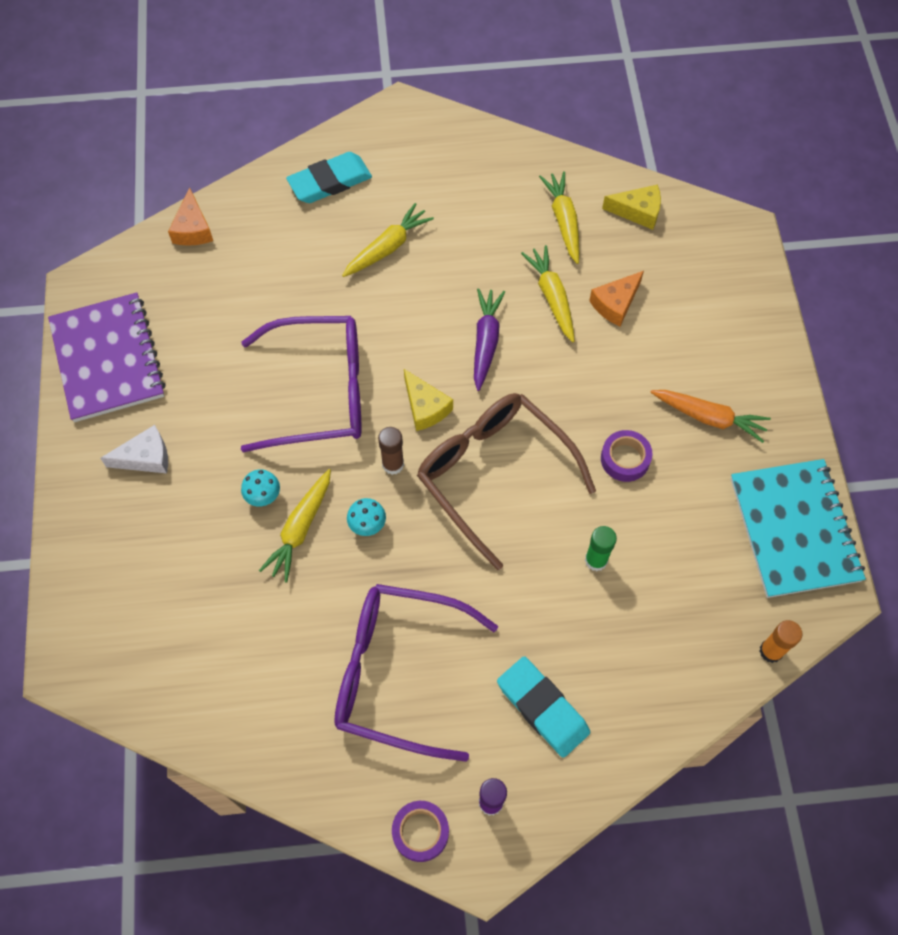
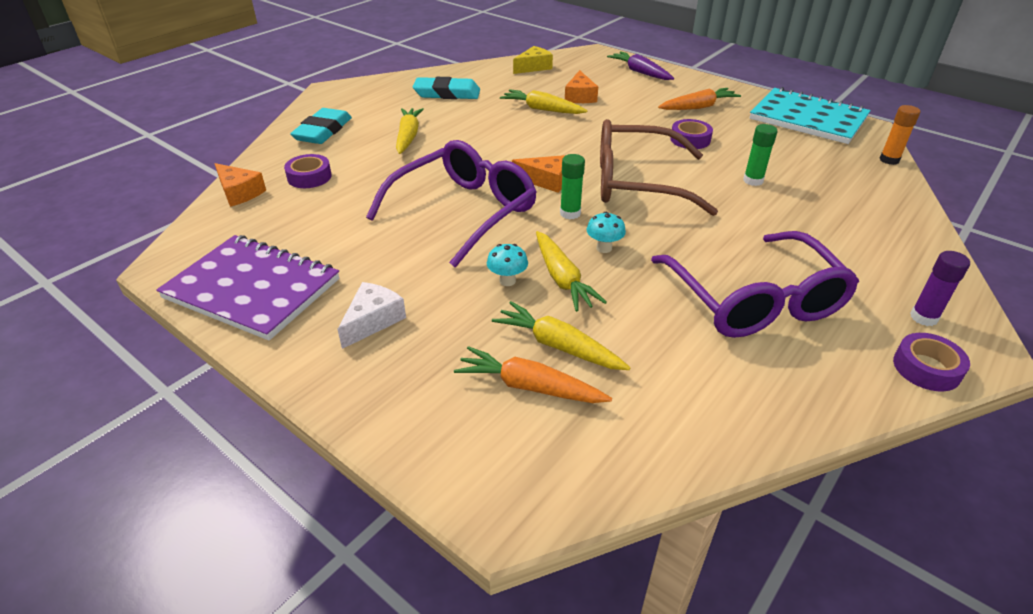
camera: 45 degrees left, 25 degrees down
(171, 600) = (529, 387): none -> orange carrot
(257, 247) = (309, 177): none -> purple tape
(393, 464) = (570, 213): brown glue stick -> green glue stick
(398, 673) = (754, 300): purple glasses -> purple glasses turned 75 degrees counterclockwise
(425, 407) = (546, 181): yellow cheese -> orange cheese
(485, 341) = (535, 140): purple carrot -> purple carrot (640, 72)
(542, 708) = (854, 254): turquoise eraser -> turquoise eraser (447, 93)
(563, 221) = (500, 85): yellow carrot -> yellow carrot (558, 346)

